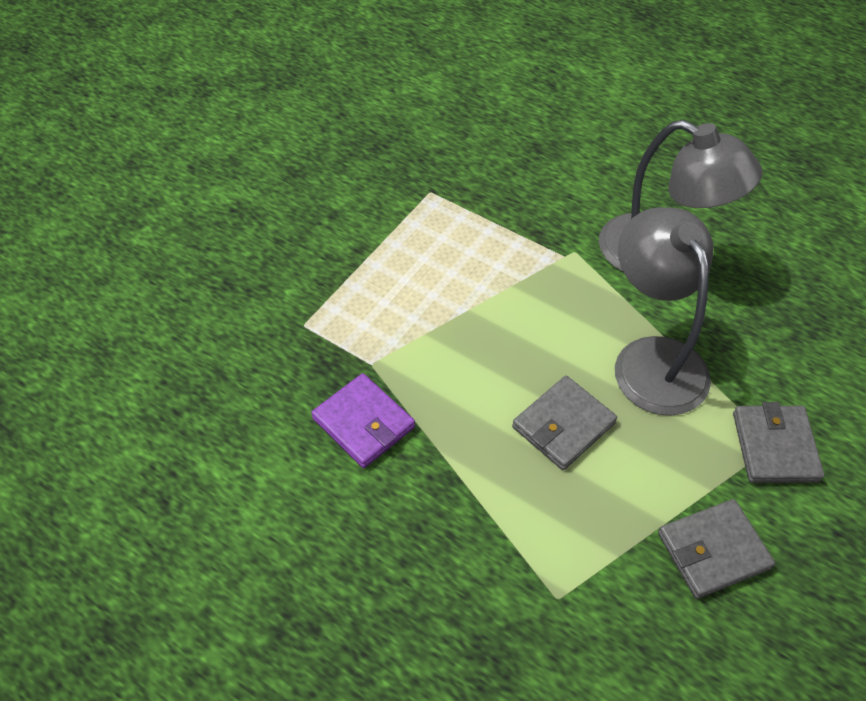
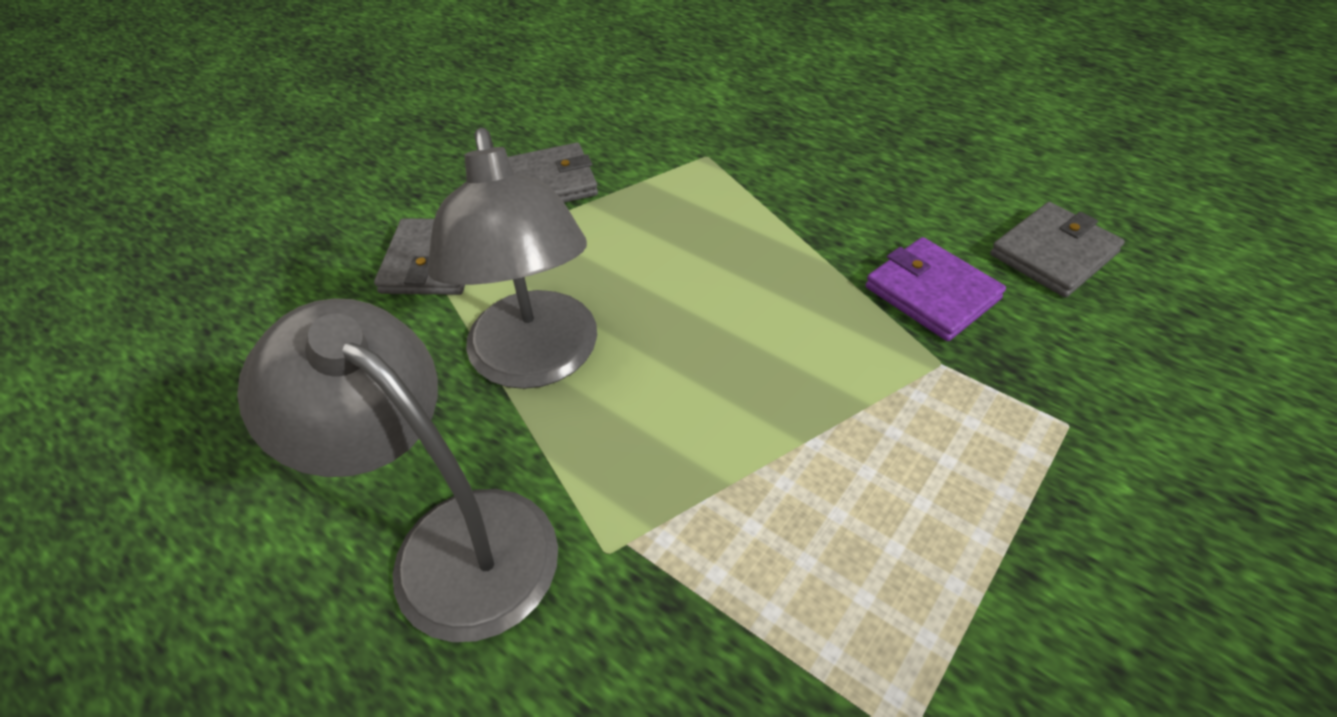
camera: 175 degrees left, 5 degrees down
(563, 425) = (677, 286): grey wallet -> grey wallet (1053, 254)

